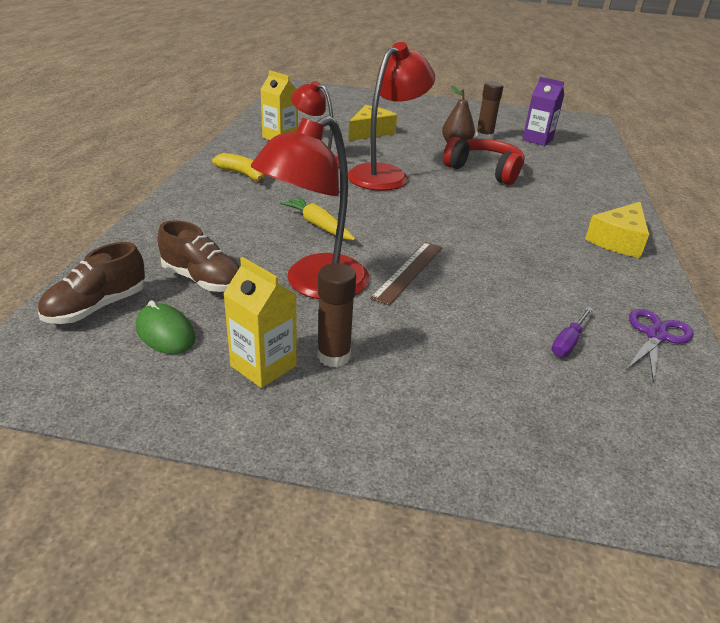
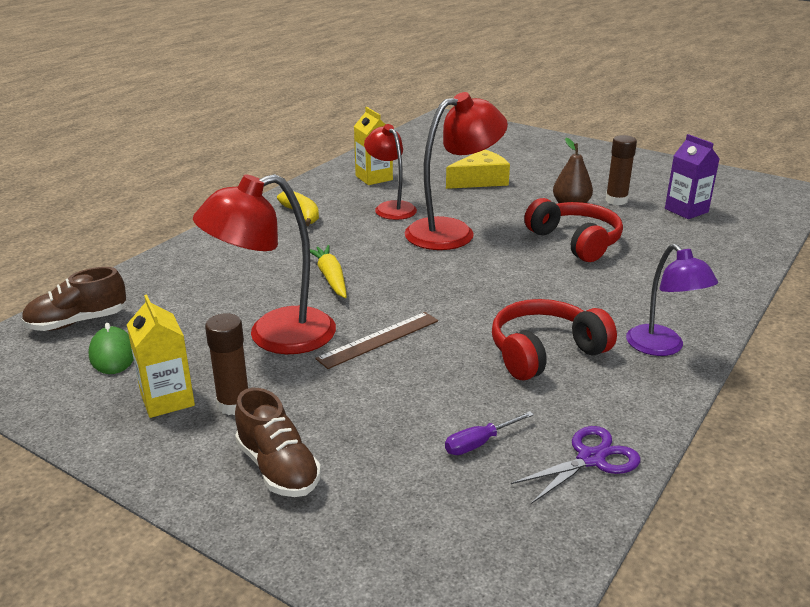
camera: 25 degrees right, 5 degrees down
(203, 280) = (180, 313): brown shoe -> brown shoe (278, 468)
(544, 258) = (545, 352): none -> red headphones
(618, 240) = (662, 347): yellow cheese -> purple lamp

